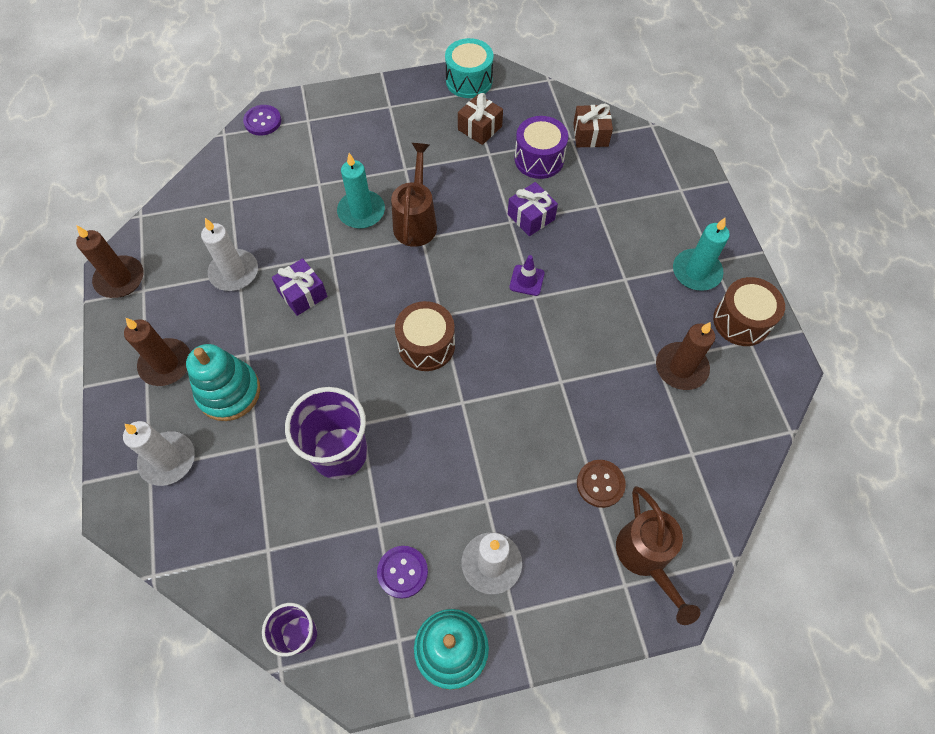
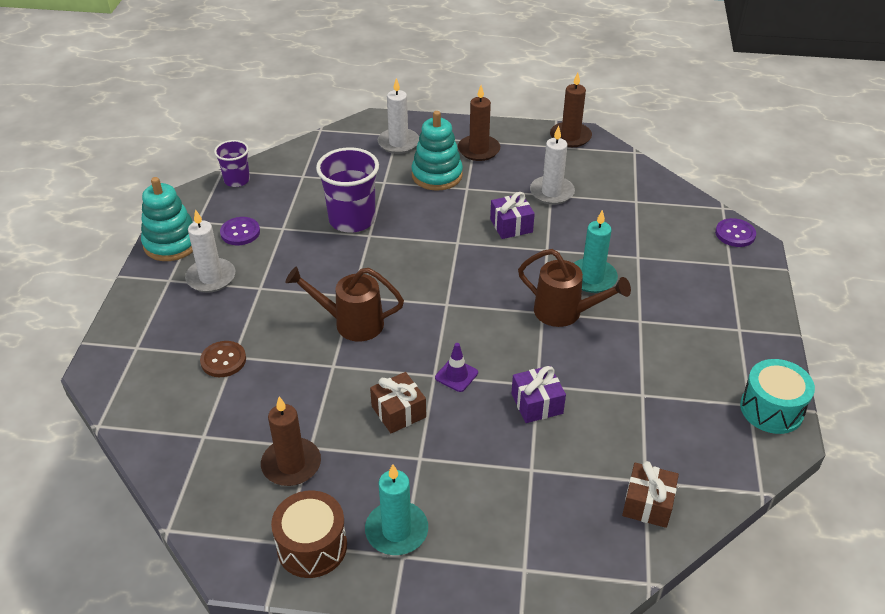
camera: 110 degrees right, 20 degrees down
(426, 345) = (420, 287): brown drum -> none
(480, 128) = (686, 397): brown gift -> brown gift (398, 412)
(539, 159) = (621, 437): purple drum -> none
(646, 557) = (145, 368): brown watering can -> brown watering can (352, 323)

